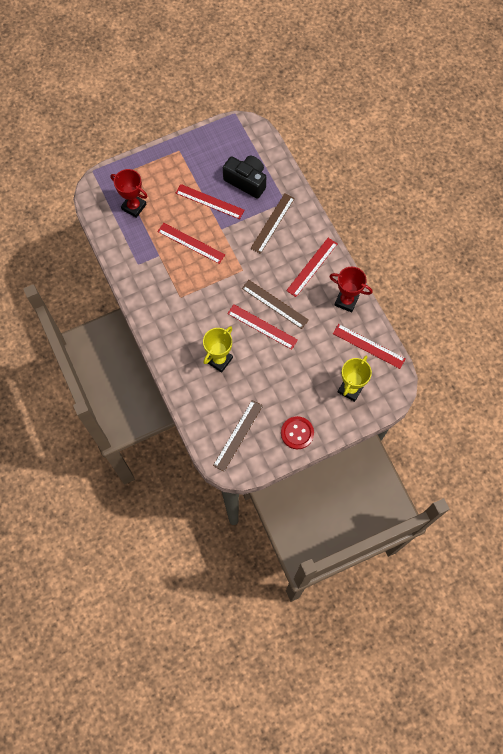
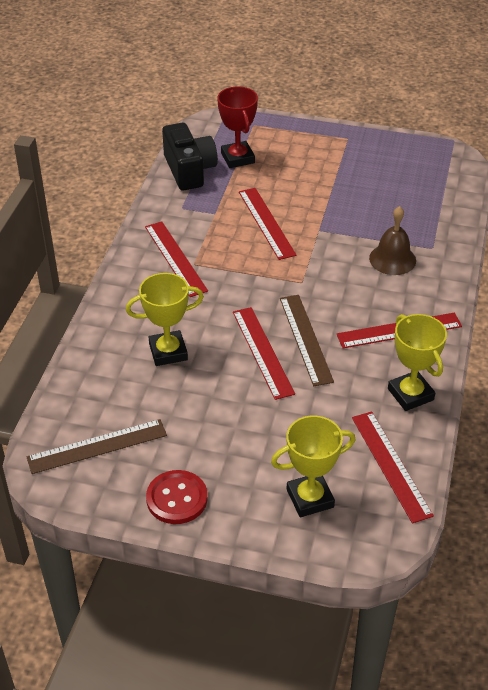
camera: 40 degrees right, 25 degrees down
(209, 201) = (333, 199): red ruler -> red ruler (175, 258)
(246, 181) = (401, 204): black camera -> black camera (189, 170)
(272, 223) = (392, 259): brown ruler -> brown bell
(346, 301) = (410, 394): red trophy -> yellow trophy

